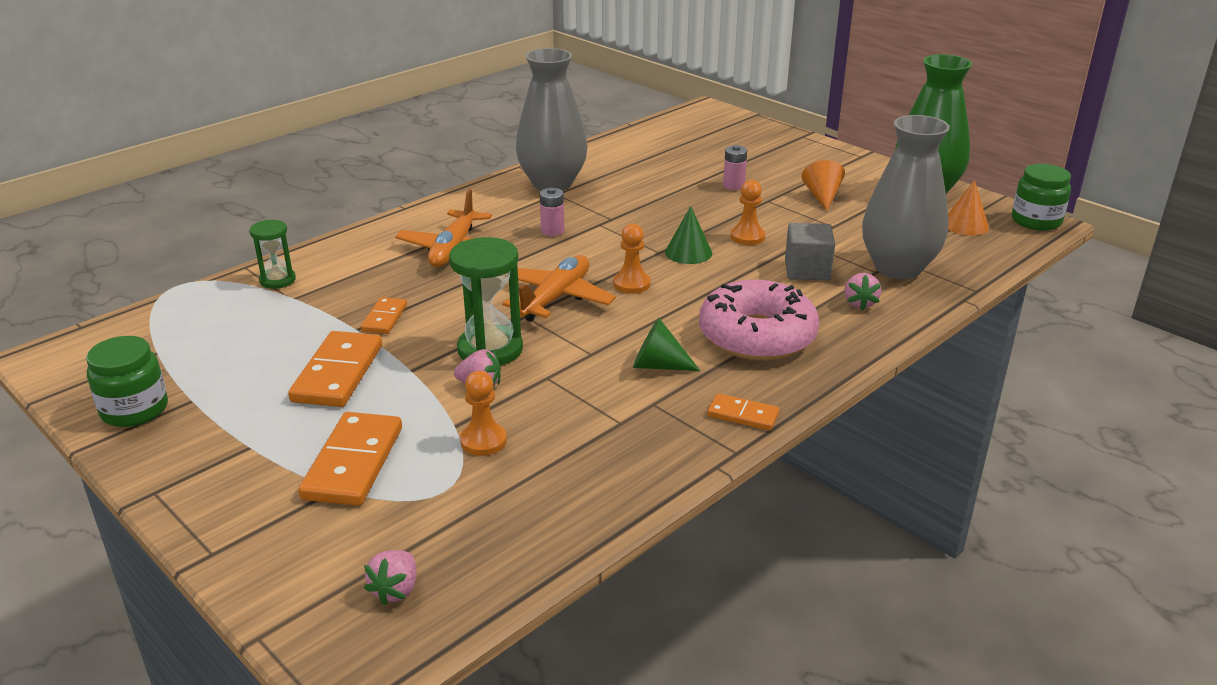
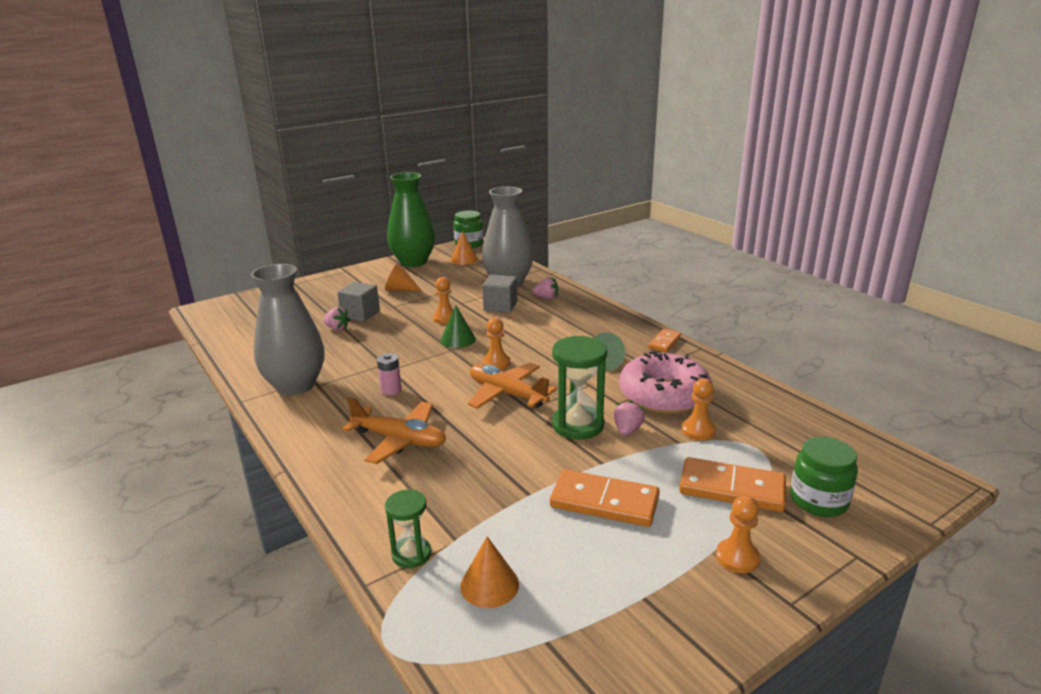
camera: 80 degrees left, 5 degrees down
(135, 410) = (661, 641): green jar -> green jar (818, 500)
(230, 320) = (489, 585): none -> orange cone
(231, 460) = (737, 557): none -> orange pawn
(384, 318) = (515, 478): orange domino -> none
(396, 590) = (862, 466): pink strawberry -> pink strawberry (337, 329)
(733, 186) = (360, 314): pink battery -> grey cube
(757, 336) = (578, 329): pink donut -> pink donut (664, 395)

